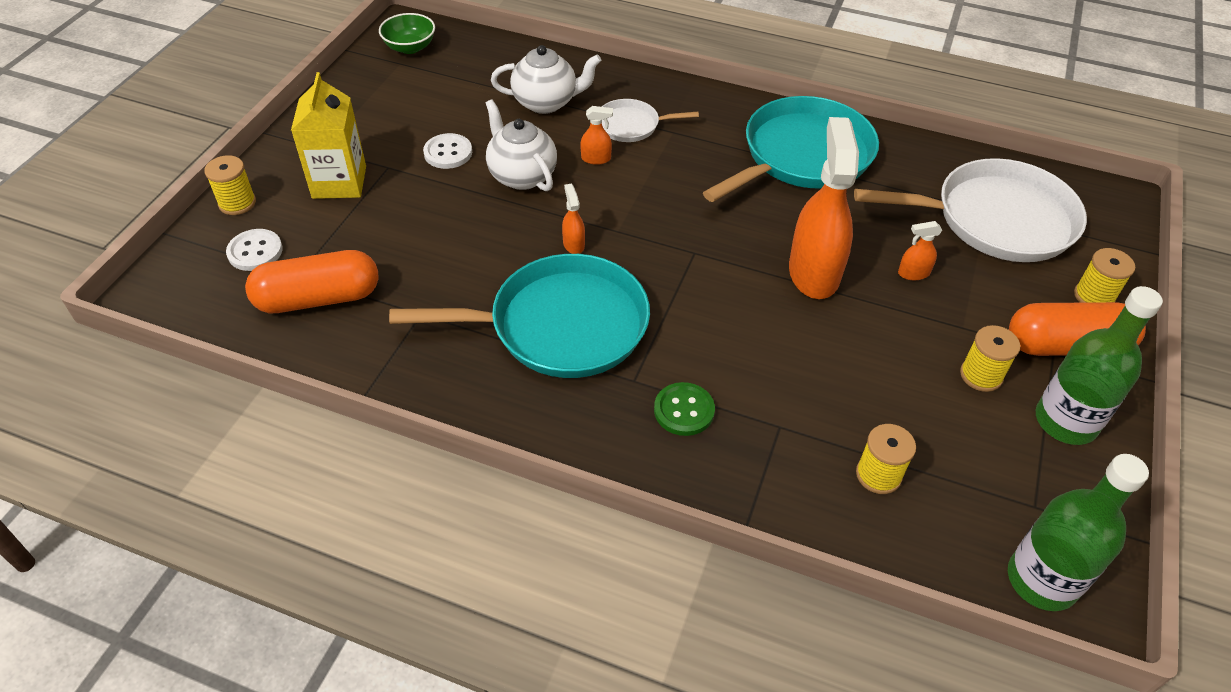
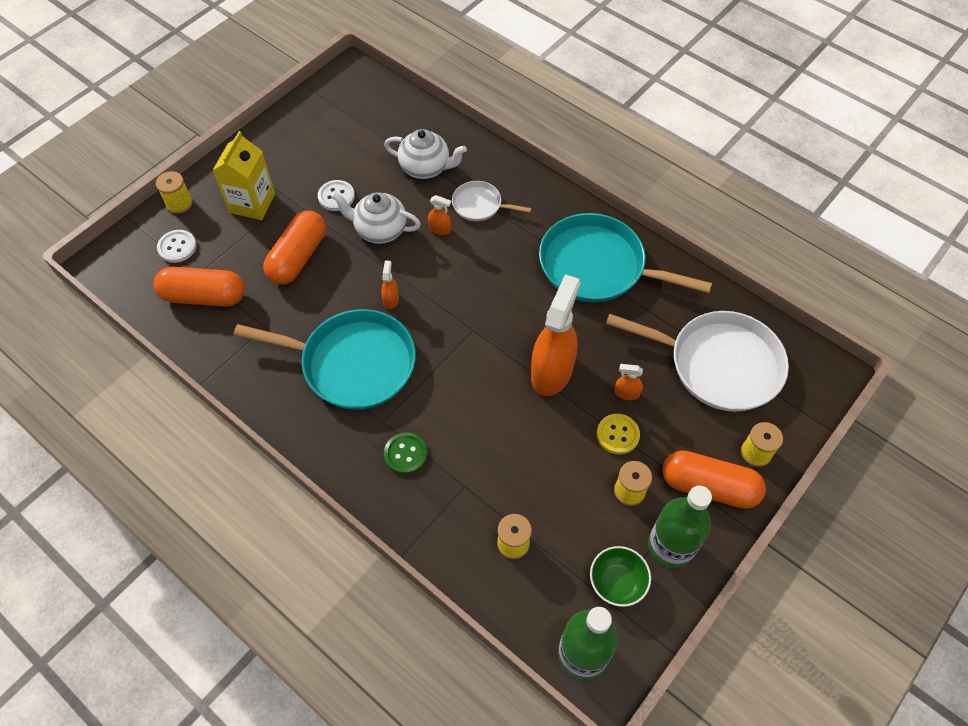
camera: 20 degrees right, 10 degrees up
(410, 47) = (347, 92): green bowl -> green bowl (617, 582)
(429, 226) = (298, 257): none -> orange capsule
(521, 175) = (379, 230): white teapot -> white teapot turned 60 degrees counterclockwise
(802, 155) = (597, 266): turquoise pan -> turquoise pan turned 135 degrees counterclockwise
(930, 319) = (617, 435): none -> yellow button

